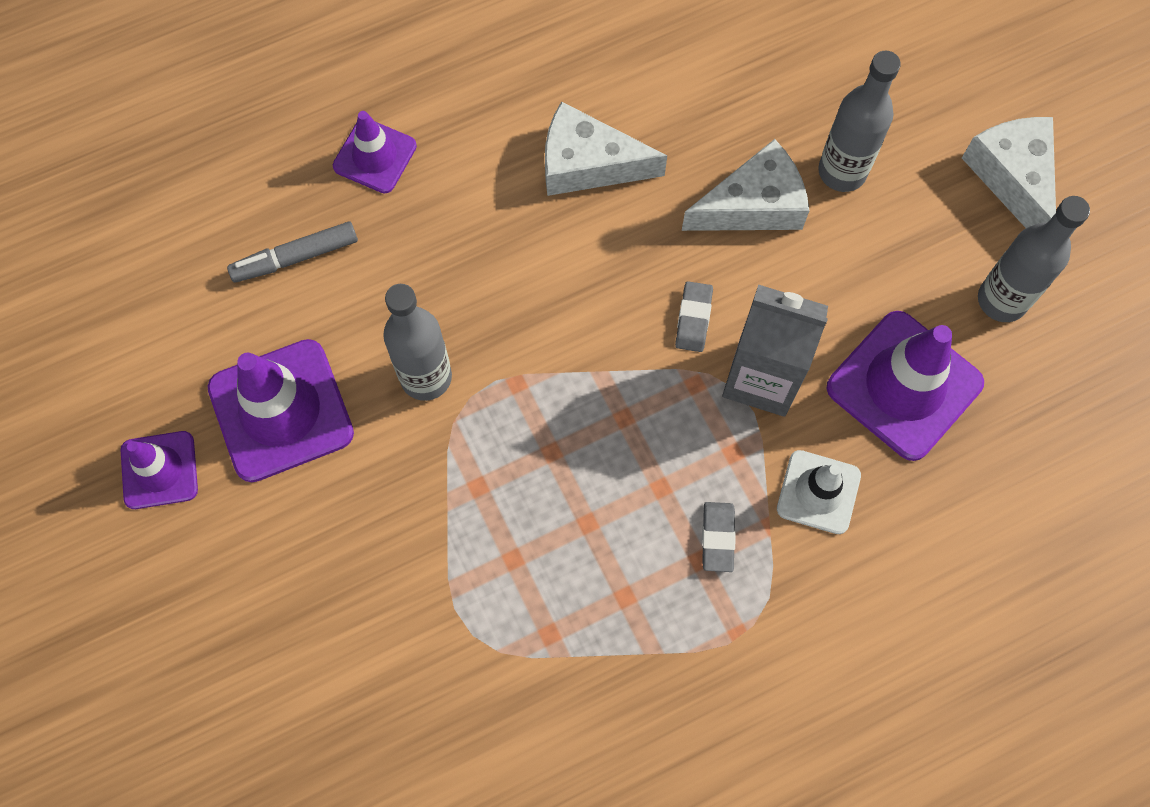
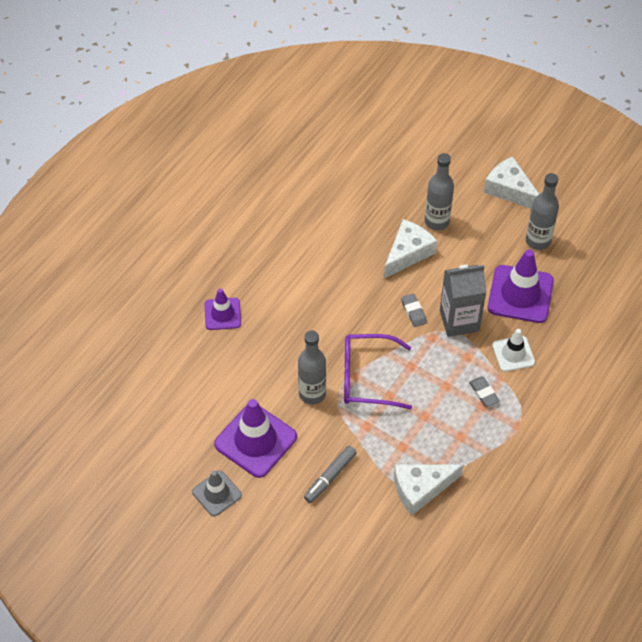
camera: 30 degrees left, 15 degrees down
(159, 470) = (216, 493): purple traffic cone -> grey traffic cone
(295, 257) = (216, 374): grey marker -> grey marker (330, 477)
(535, 397) = (367, 377): none -> purple glasses
(588, 164) = (323, 271): white cheese -> white cheese (420, 489)

